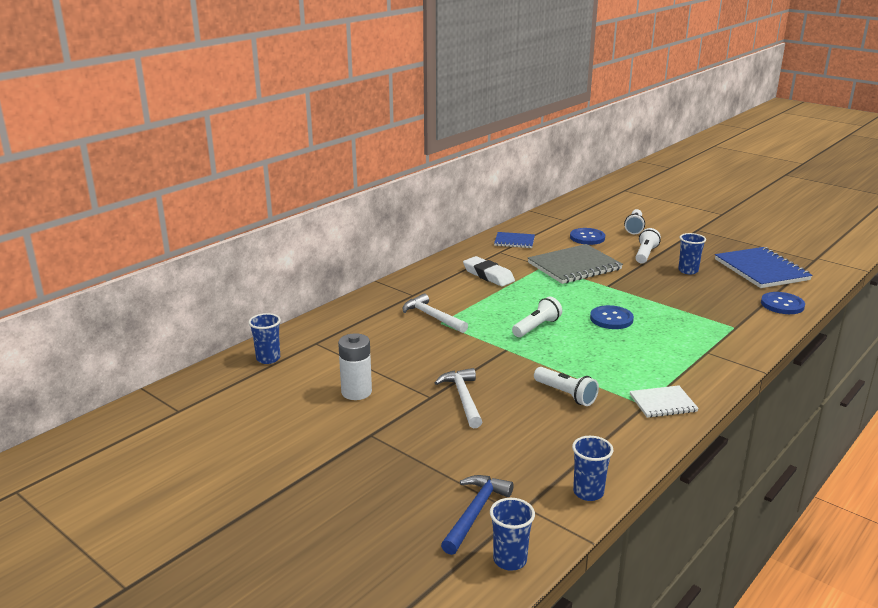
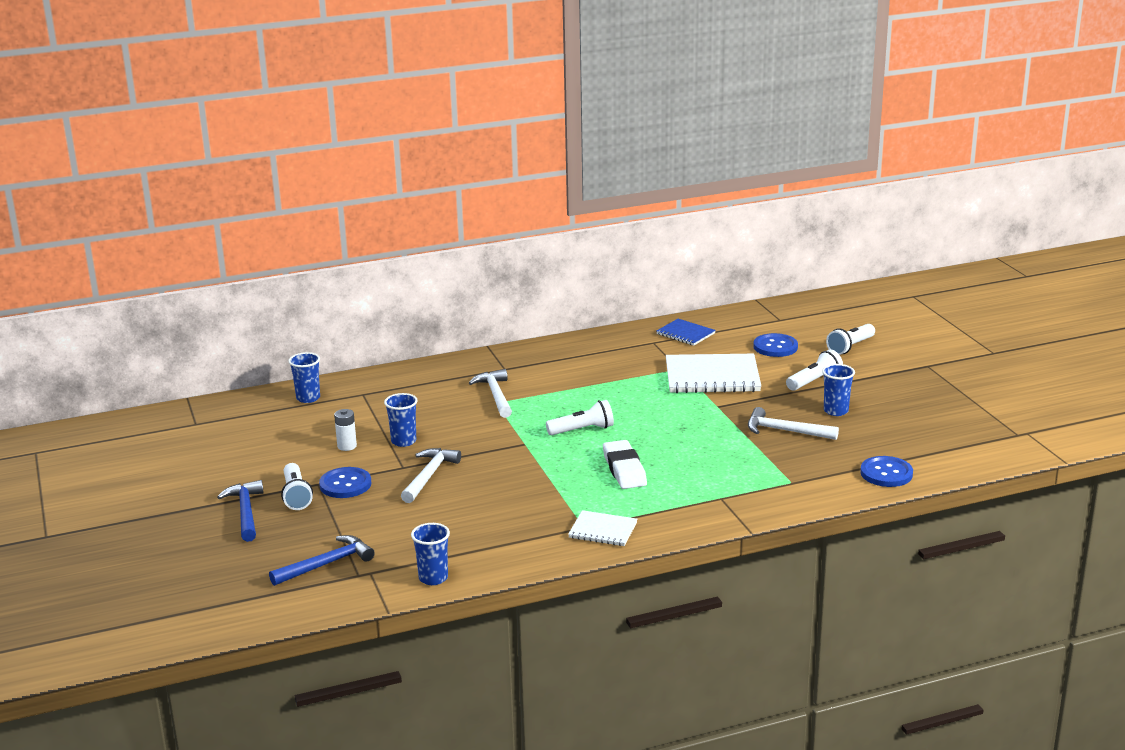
camera: 30 degrees right, 0 degrees up
(331, 485) = (246, 512): none -> blue hammer
(356, 392) = (347, 446): white battery -> white battery, size x0.64
(488, 275) = (606, 366): white eraser -> white eraser (624, 469)
(510, 560) = (311, 603): blue cup -> blue cup (403, 441)
(566, 394) = (523, 498): white flashlight -> white flashlight (296, 496)
(574, 266) = (712, 376): grey notebook -> white notebook
(611, 319) = (670, 441): blue button -> blue button (345, 484)
(677, 292) = (785, 431): none -> white hammer
(761, 270) = (927, 430): blue notebook -> none

